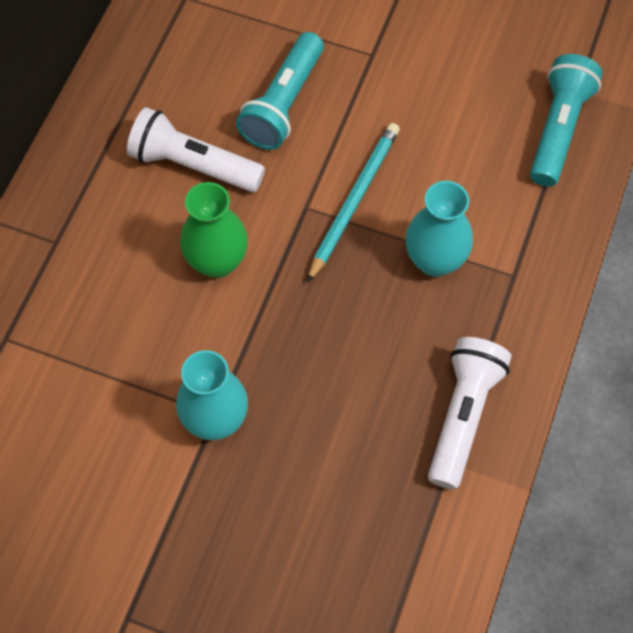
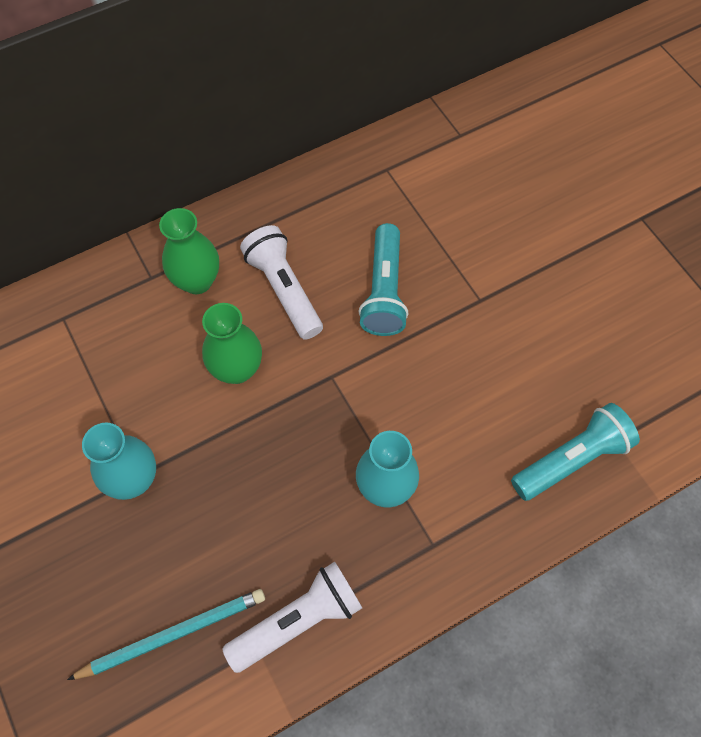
camera: 40 degrees right, 0 degrees up
(104, 214) = (197, 281): none -> green vase
(283, 104) = (384, 291): turquoise flashlight -> turquoise flashlight turned 60 degrees counterclockwise
(354, 201) = (368, 397): turquoise pencil -> turquoise pencil (173, 634)

